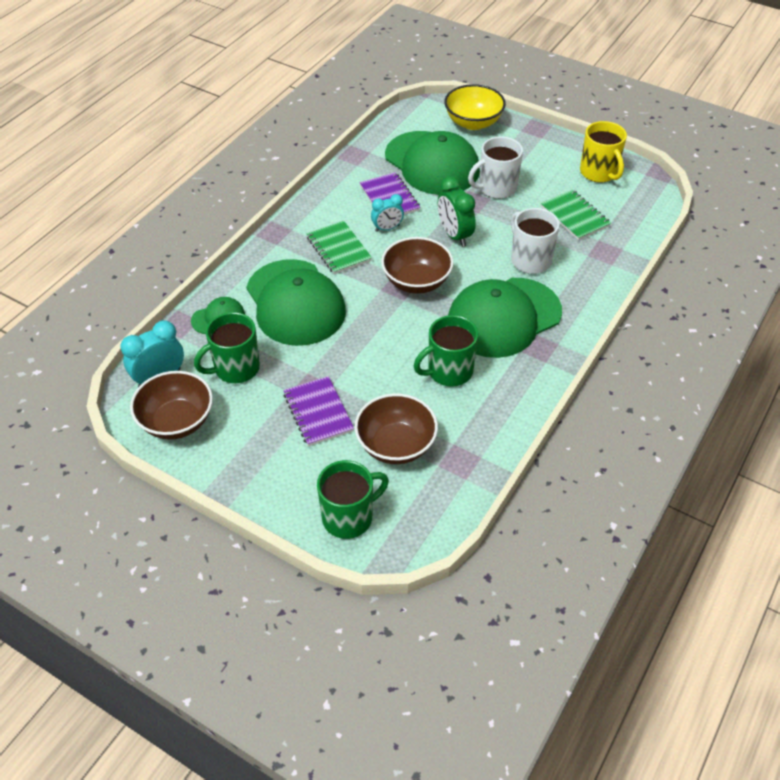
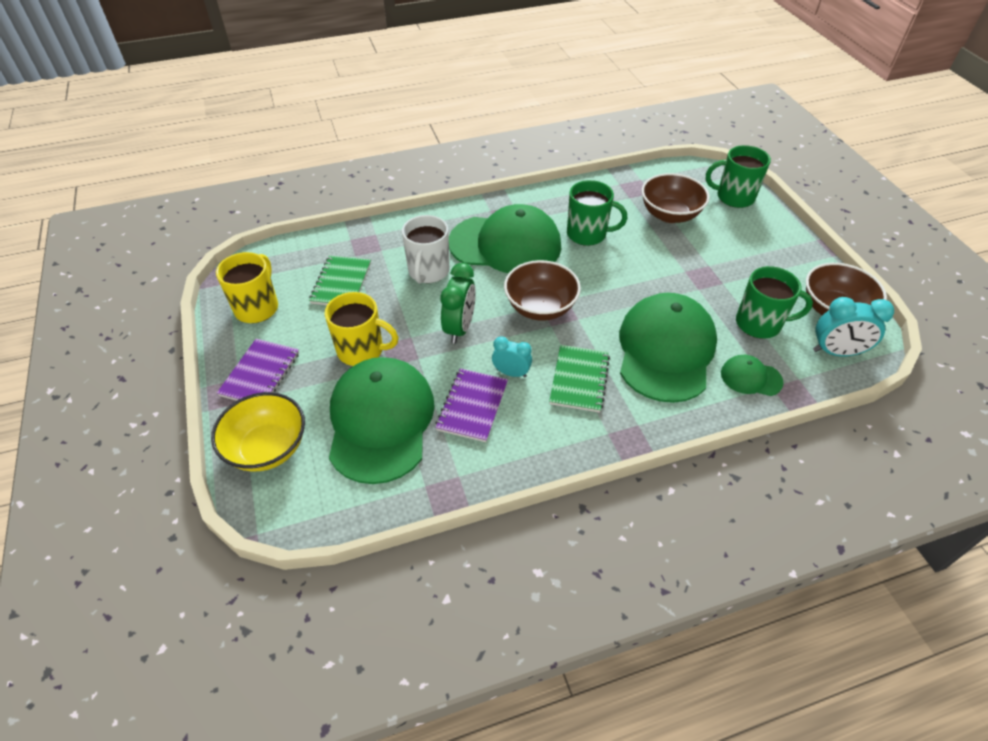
camera: 140 degrees left, 0 degrees up
(318, 412) = (710, 259): purple notebook -> purple notebook (260, 374)
(496, 188) = (361, 350): white mug -> yellow mug

